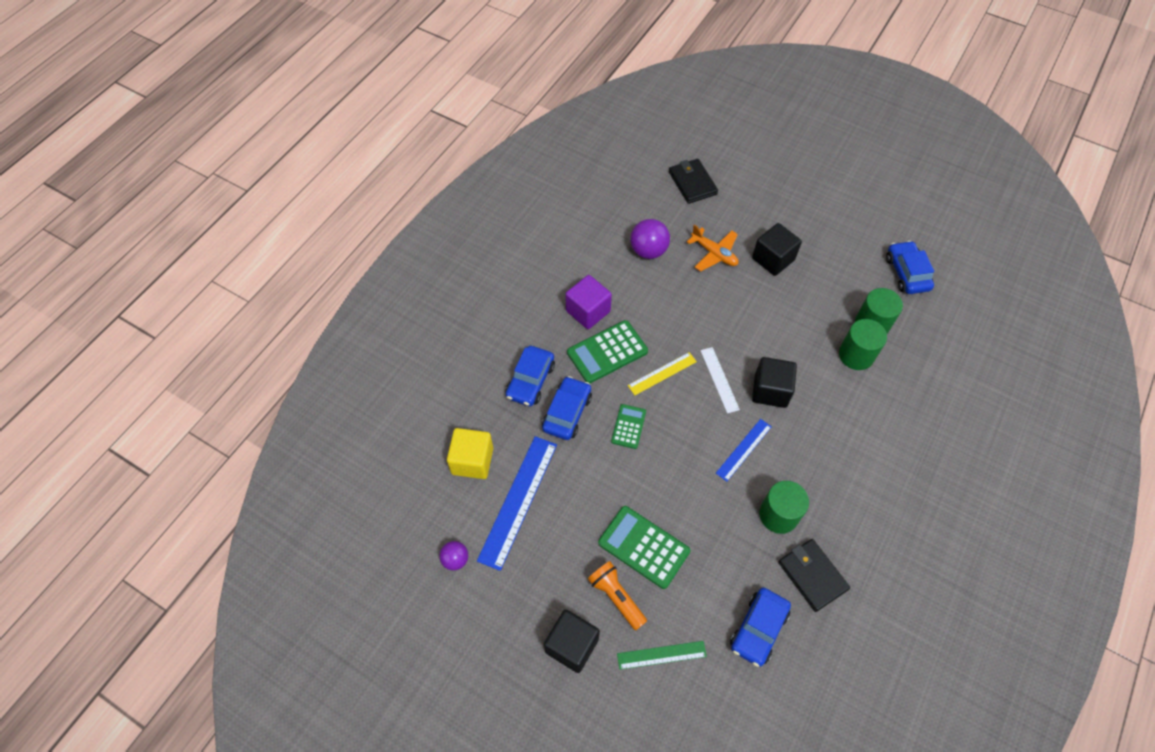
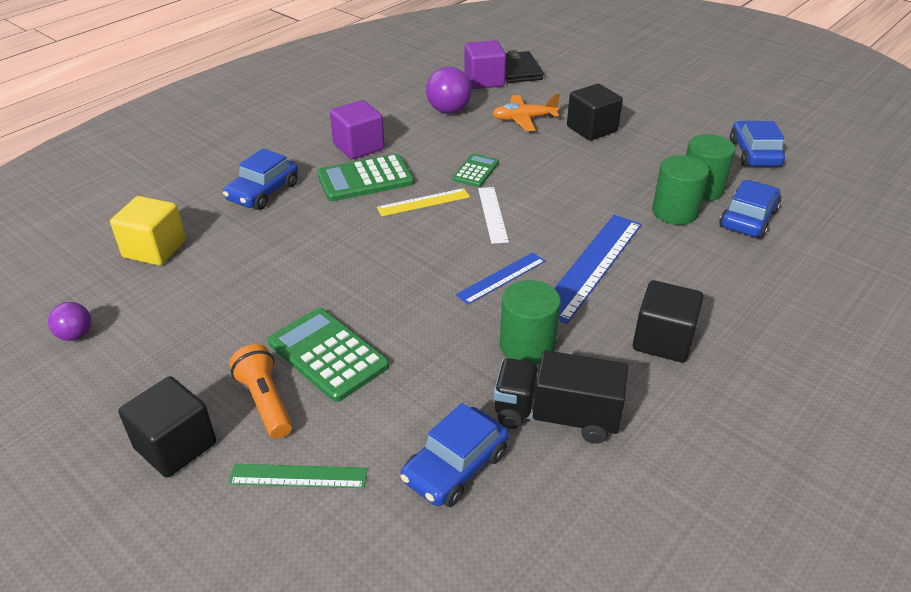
camera: 10 degrees right, 20 degrees down
(518, 501) = (188, 290): blue ruler -> blue ruler (592, 266)
(567, 413) = (292, 222): blue car -> blue car (748, 219)
(628, 426) = (361, 241): green calculator -> green calculator (476, 171)
(667, 203) = (484, 81): none -> purple cube
(714, 254) = (524, 119): orange plane -> orange plane turned 120 degrees clockwise
(770, 391) = (554, 230): black cube -> black cube (663, 340)
(812, 575) = (556, 416): black wallet -> black truck

